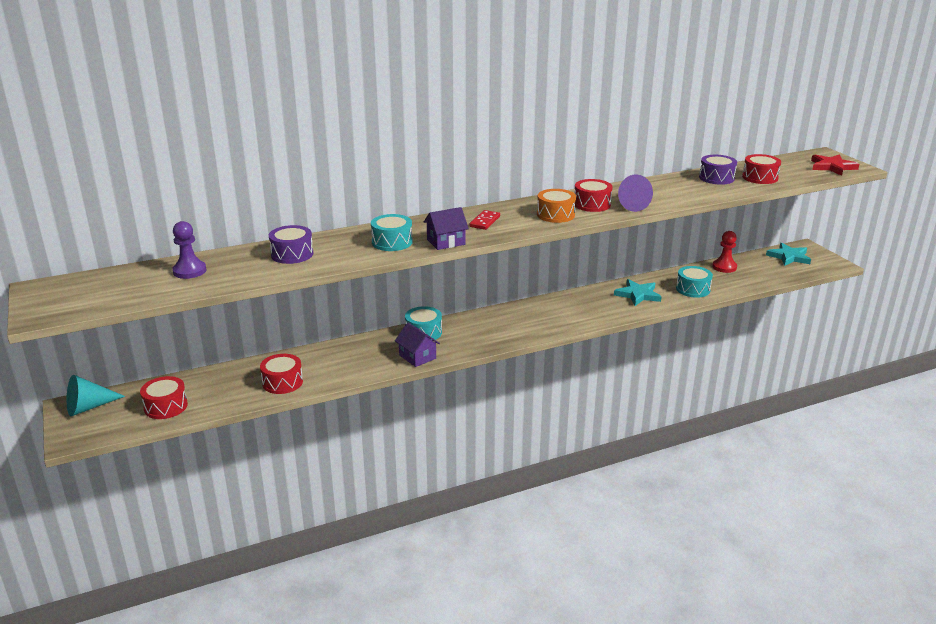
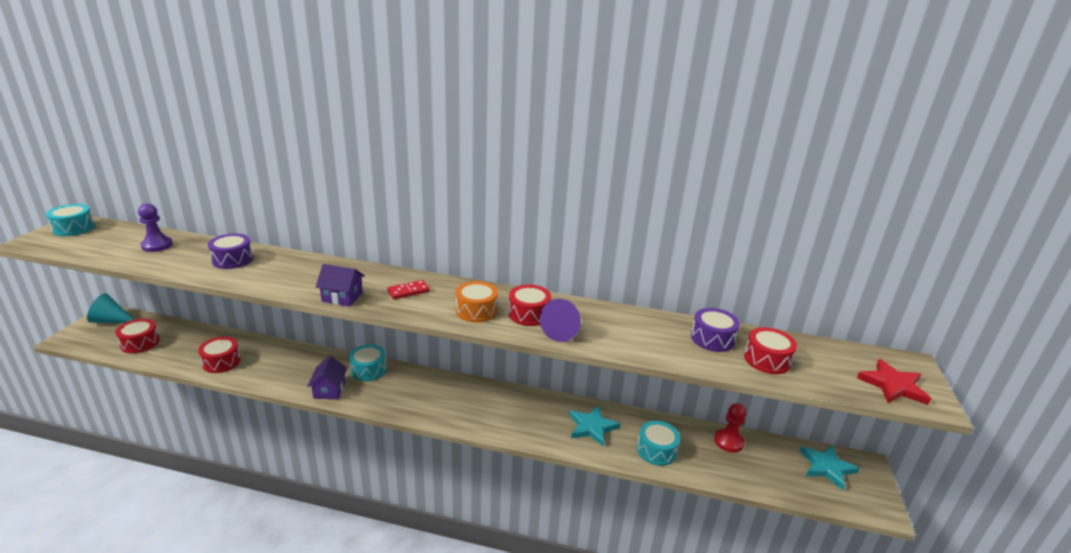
camera: 35 degrees right, 0 degrees up
(392, 242) = (309, 279): turquoise drum -> turquoise drum (74, 228)

